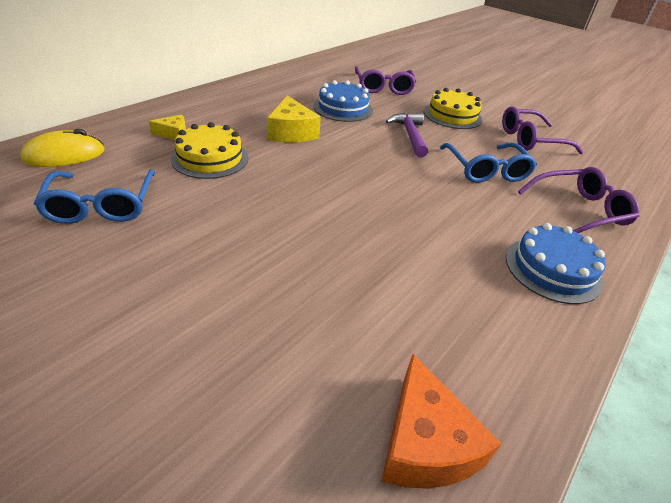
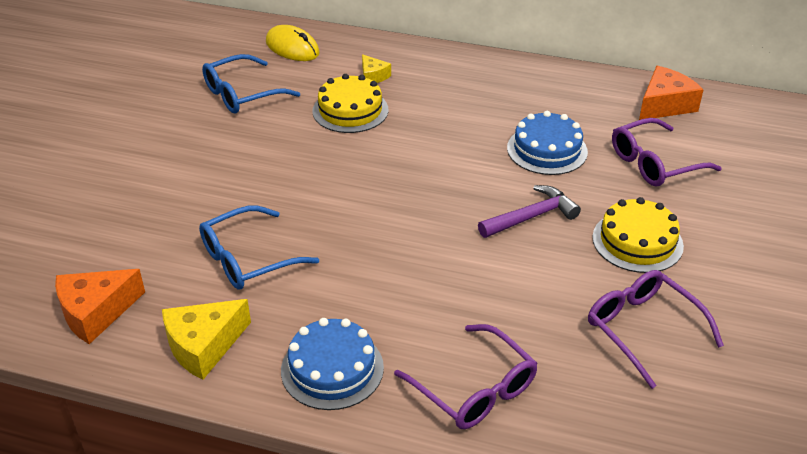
camera: 70 degrees right, 0 degrees up
(291, 132) = (446, 135): yellow cheese -> yellow cheese (203, 346)
(331, 67) = (664, 105): none -> orange cheese
(486, 170) = (503, 295): blue glasses -> blue glasses (248, 259)

